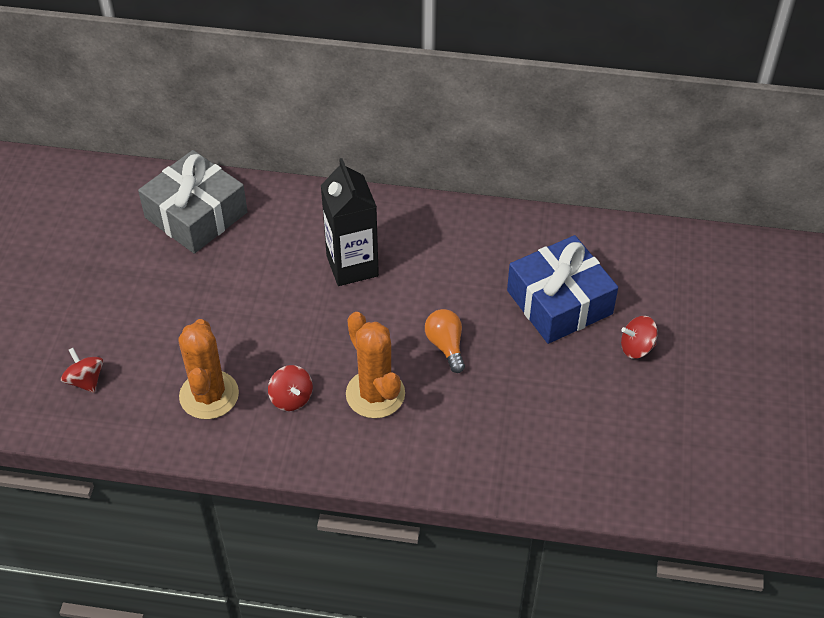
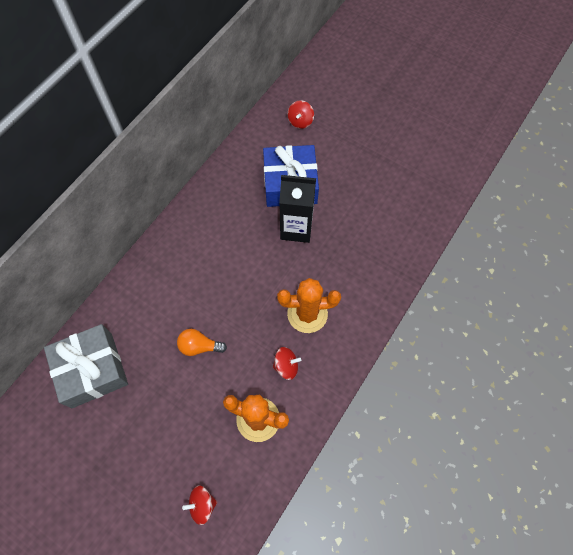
camera: 65 degrees left, 15 degrees up
(352, 266) = (198, 285): black carton -> black carton (296, 228)
(446, 346) = (290, 258): orange light bulb -> orange light bulb (199, 346)
(636, 347) = (341, 161): red spinning top -> red spinning top (300, 121)

